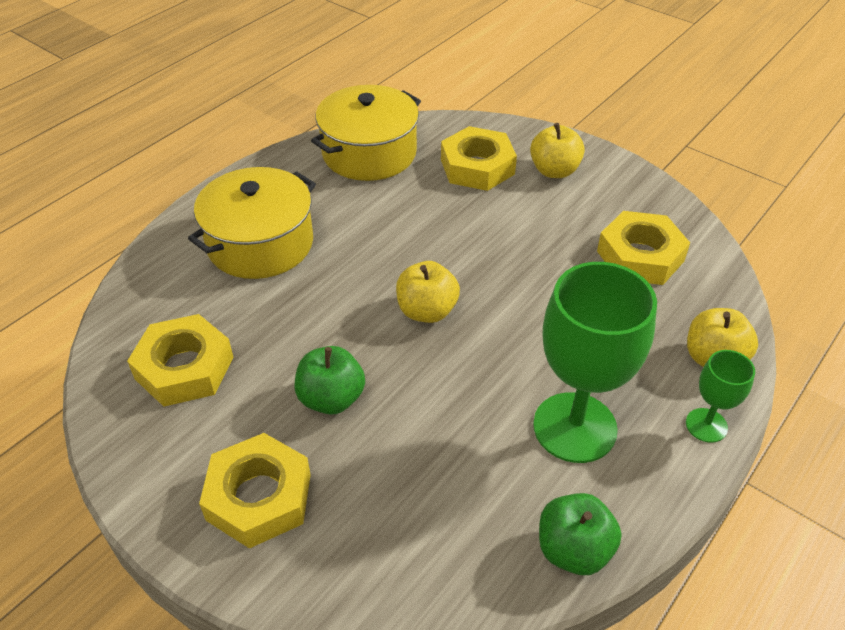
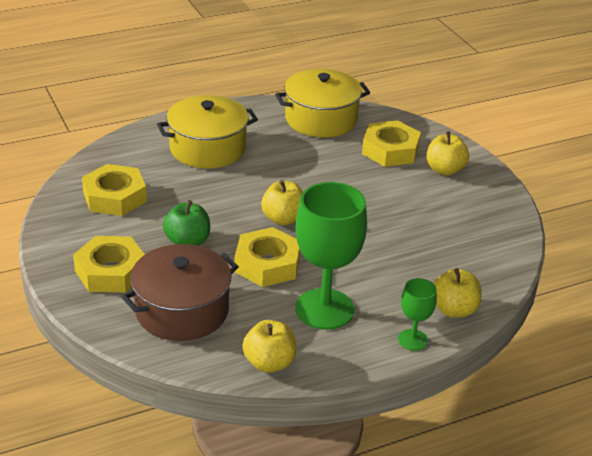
camera: 25 degrees right, 10 degrees down
(401, 518) = (182, 310): none -> brown pot
(573, 550) = (269, 363): green apple -> yellow apple
(640, 256) = (459, 238): yellow nut -> yellow nut (267, 264)

